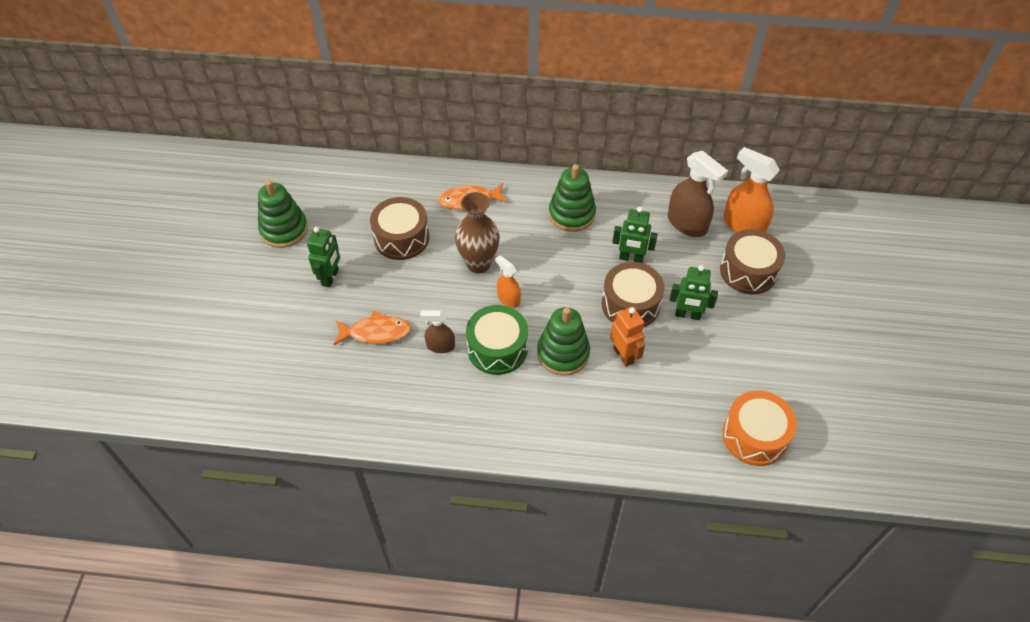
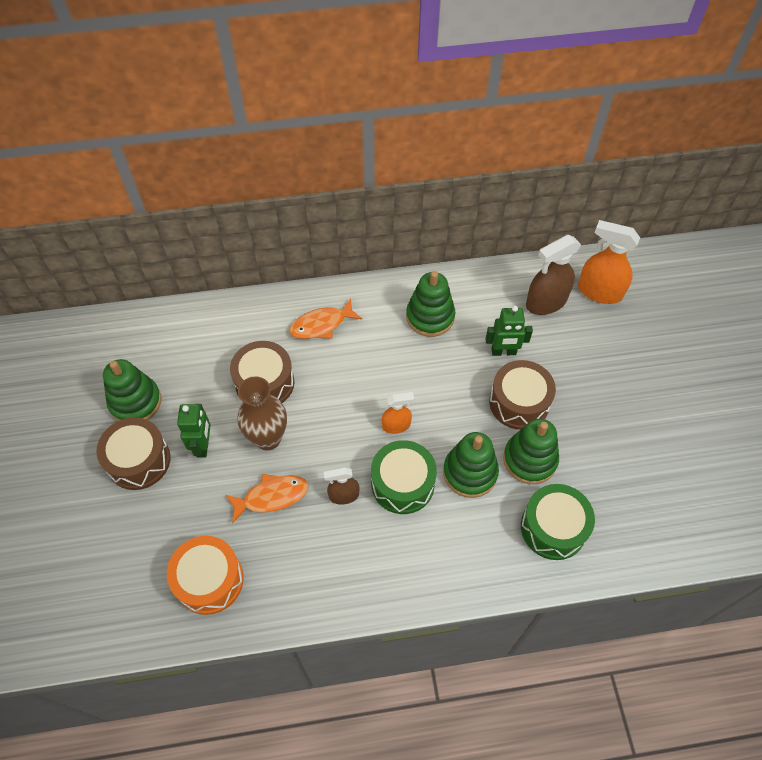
camera: 15 degrees left, 5 degrees up
(478, 264) = (353, 393): brown vase -> brown vase (268, 438)
(508, 299) = (396, 425): orange spray bottle -> orange spray bottle turned 135 degrees clockwise
(623, 355) = (529, 459): orange robot -> green stacking toy
(625, 418) = (553, 528): none -> green drum
(687, 224) = (546, 302): brown spray bottle -> brown spray bottle turned 120 degrees clockwise
(687, 315) = (577, 401): green robot -> none
(748, 271) = (619, 340): brown drum -> brown drum (139, 460)
(754, 436) = (680, 515): orange drum -> orange drum (209, 580)

